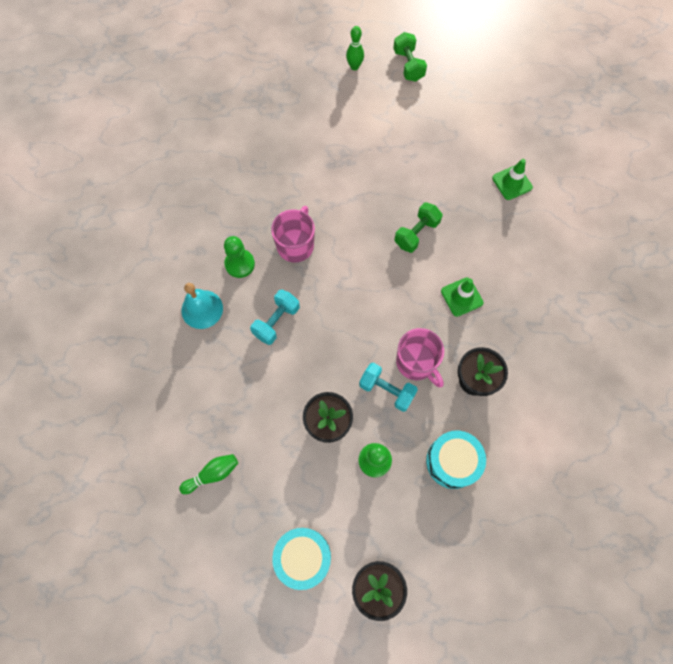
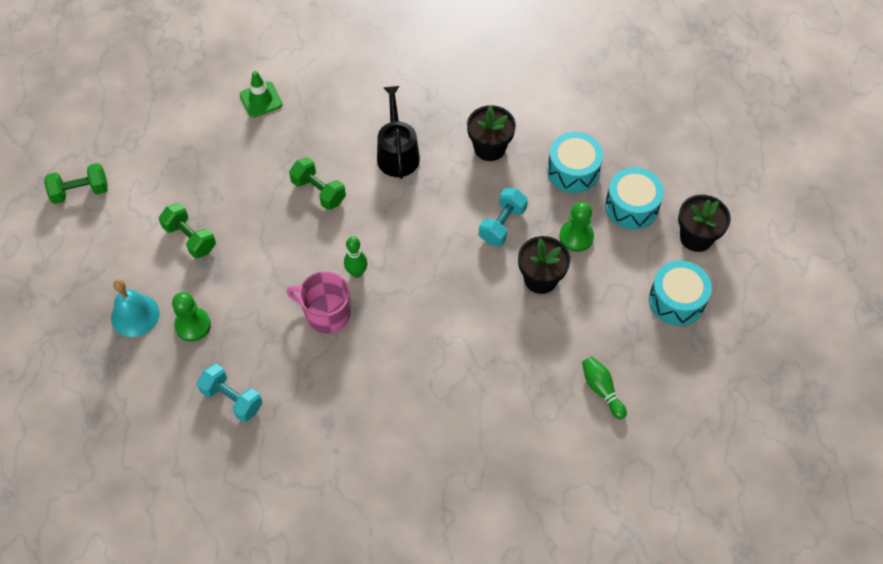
camera: 90 degrees left, 10 degrees down
(202, 309) = (407, 413): turquoise bell -> turquoise bell (135, 315)
(240, 264) = (349, 374): green pawn -> green pawn (193, 325)
(276, 321) = (424, 332): turquoise dumbbell -> turquoise dumbbell (232, 399)
(354, 67) = (71, 250): green bowling pin -> green bowling pin (357, 272)
(367, 142) = (190, 238): none -> green dumbbell
(412, 519) = (631, 206): none -> turquoise drum
(416, 363) = (471, 197): pink mug -> none
(461, 297) = (397, 153): green traffic cone -> black watering can

